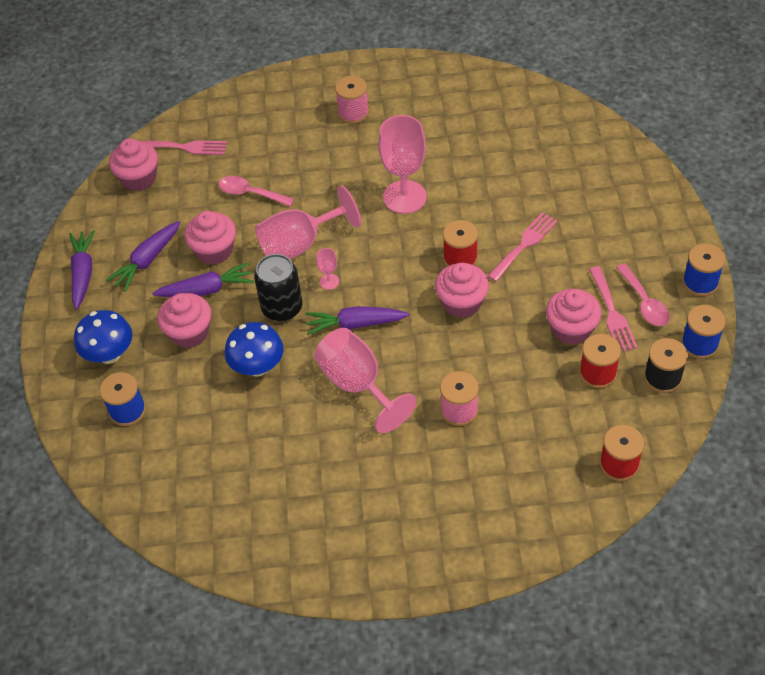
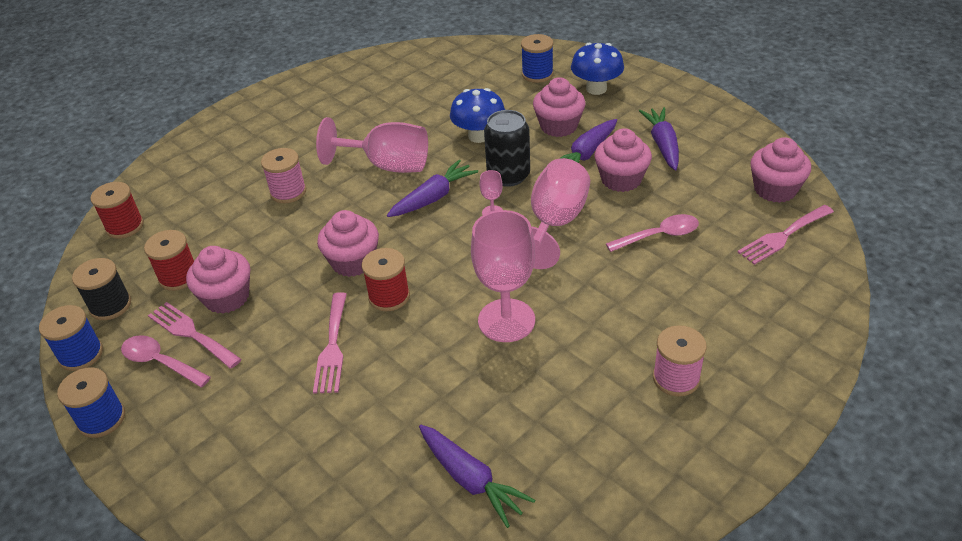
camera: 140 degrees right, 10 degrees down
(83, 273) = (696, 113): purple carrot -> purple carrot (471, 480)

